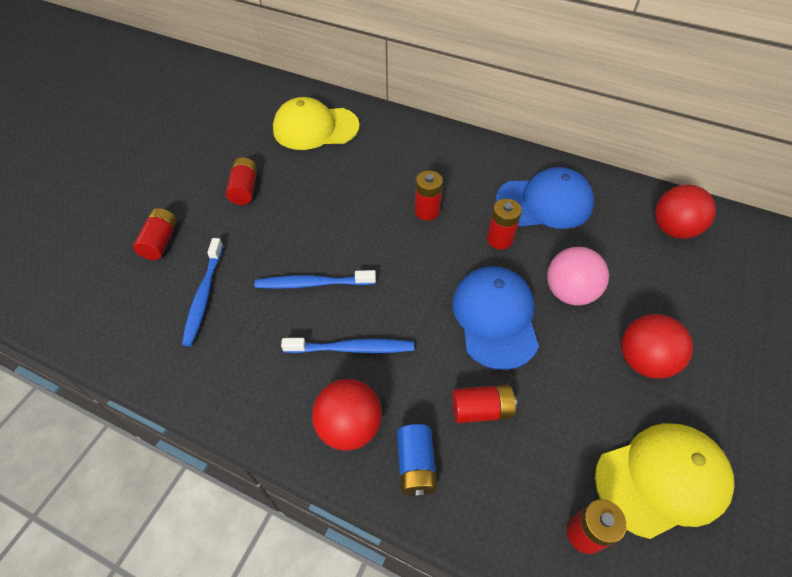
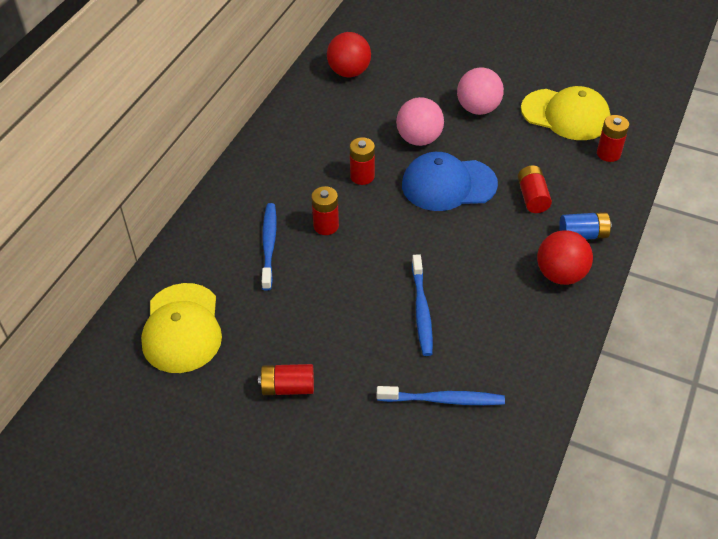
camera: 90 degrees left, 5 degrees down
(160, 242) = (371, 458): red battery -> none
(352, 348) = (489, 277): blue toothbrush -> blue toothbrush (269, 245)
(544, 202) = (316, 143): blue cap -> none
(643, 360) = (478, 109): red ball -> pink ball
(662, 479) = (565, 115): yellow cap -> yellow cap turned 135 degrees clockwise

